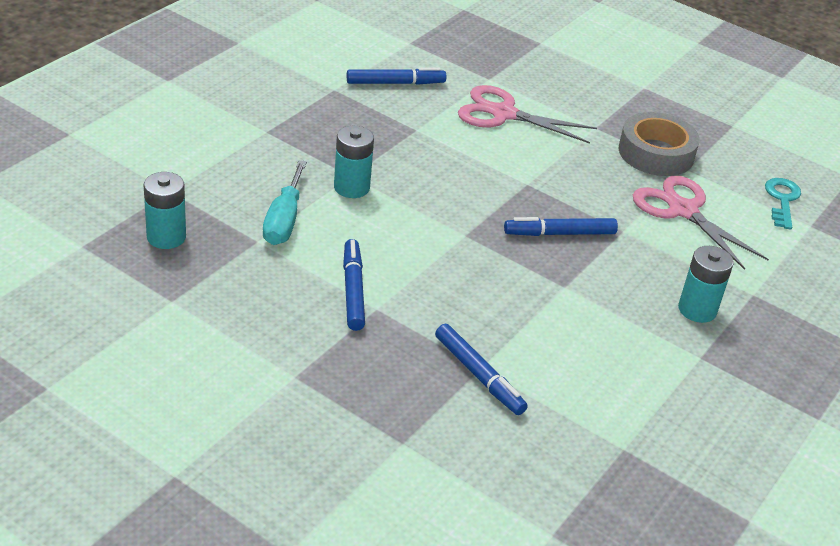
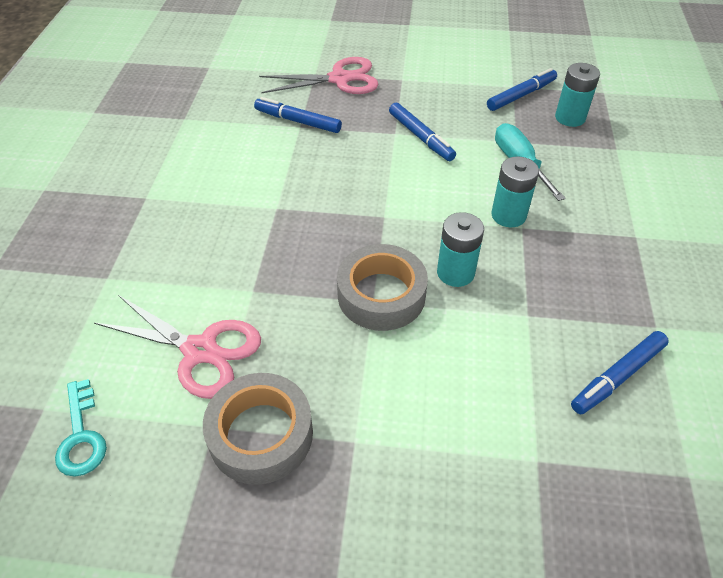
camera: 155 degrees right, 10 degrees up
(503, 114) = (469, 397): pink scissors -> pink scissors (339, 79)
(517, 184) = (381, 295): none -> grey tape
(559, 233) = (309, 257): blue marker -> blue marker (521, 95)
(697, 310) = (157, 237): turquoise battery -> turquoise battery (455, 273)

